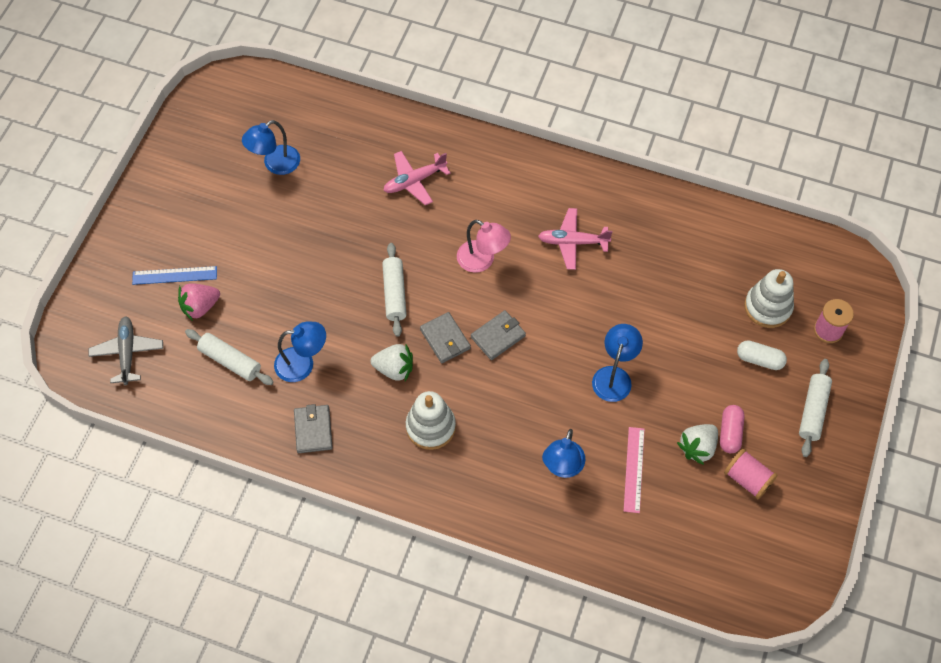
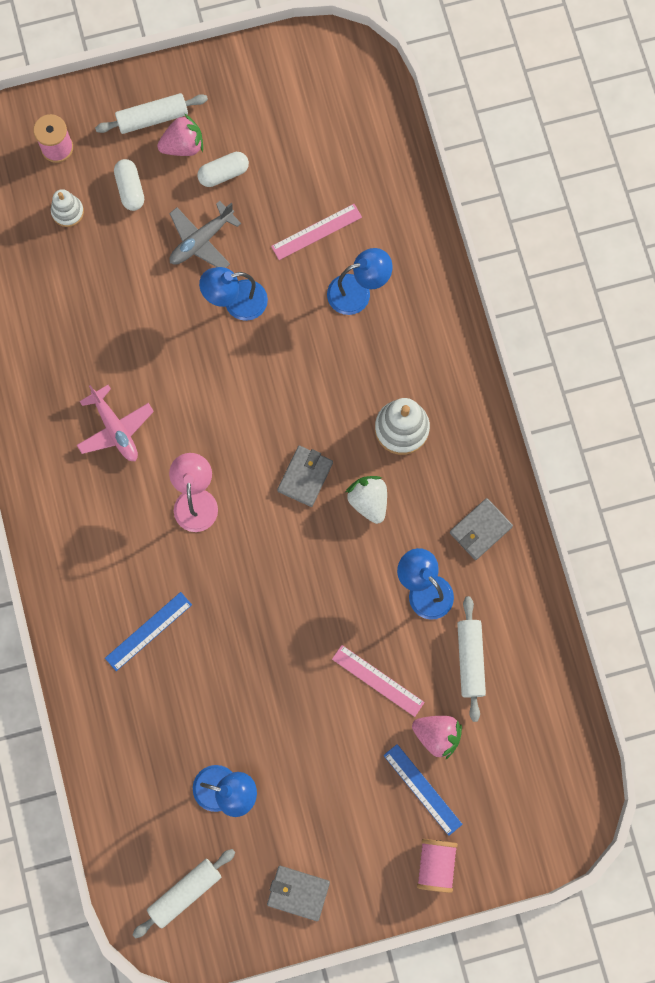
camera: 125 degrees left, 15 degrees up
(127, 353) = (533, 766): grey plane -> grey plane (201, 241)
(267, 294) = (378, 680): none -> pink ruler
(395, 293) = (290, 558): white rolling pin -> white rolling pin (185, 892)
(414, 181) = (148, 631): pink plane -> blue ruler
(498, 336) = (268, 430): grey wallet -> grey wallet (298, 893)
(697, 447) = (257, 192): white strawberry -> none
(730, 433) = (223, 173): pink capsule -> white capsule
(747, 479) = (258, 136): pink spool -> pink spool (436, 864)
(767, 307) = (67, 212): white stacking toy -> white stacking toy, size x0.61
(774, 418) = (183, 146): none -> pink strawberry

